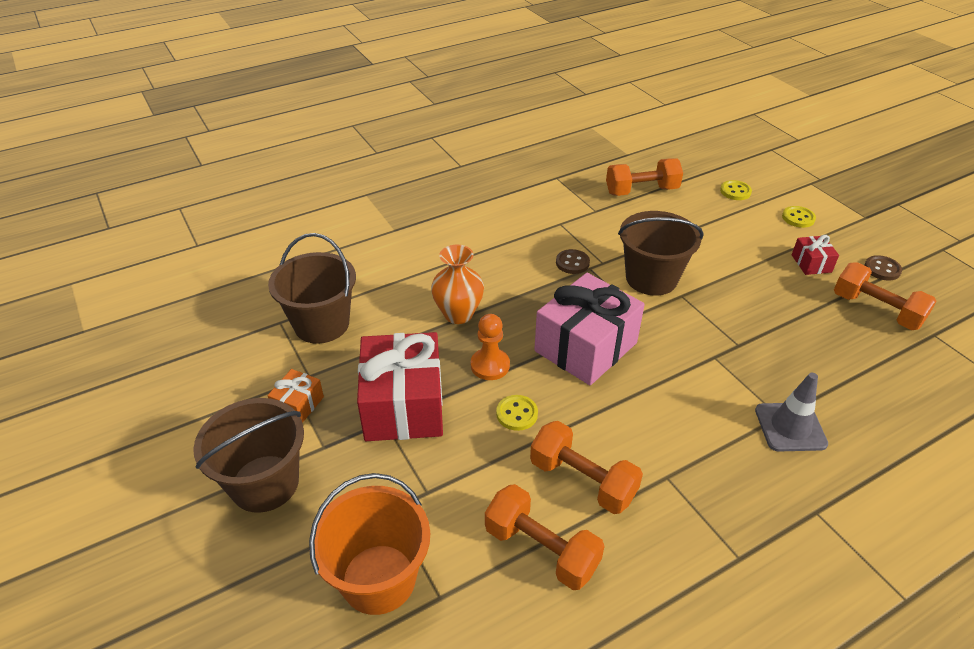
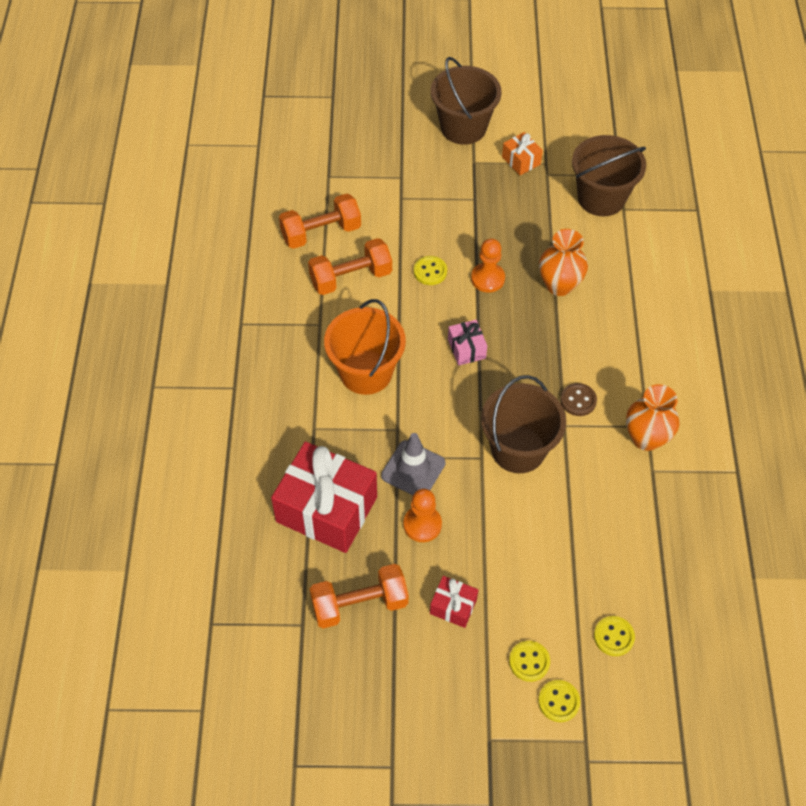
camera: 120 degrees right, 15 degrees up
(378, 579) = (359, 155): orange bucket -> orange bucket (366, 372)
(403, 405) = (482, 214): red gift -> red gift (326, 509)
(571, 221) = (646, 438): none -> orange vase
(586, 347) = (466, 349): pink gift -> pink gift, size x0.46
(641, 191) = (666, 538): orange dumbbell -> none
(775, 304) = (422, 524): none -> orange pawn
(790, 427) = (300, 427): grey traffic cone -> grey traffic cone (413, 469)
(804, 199) = (558, 701): none -> yellow button
(882, 269) = (404, 667): brown button -> none

